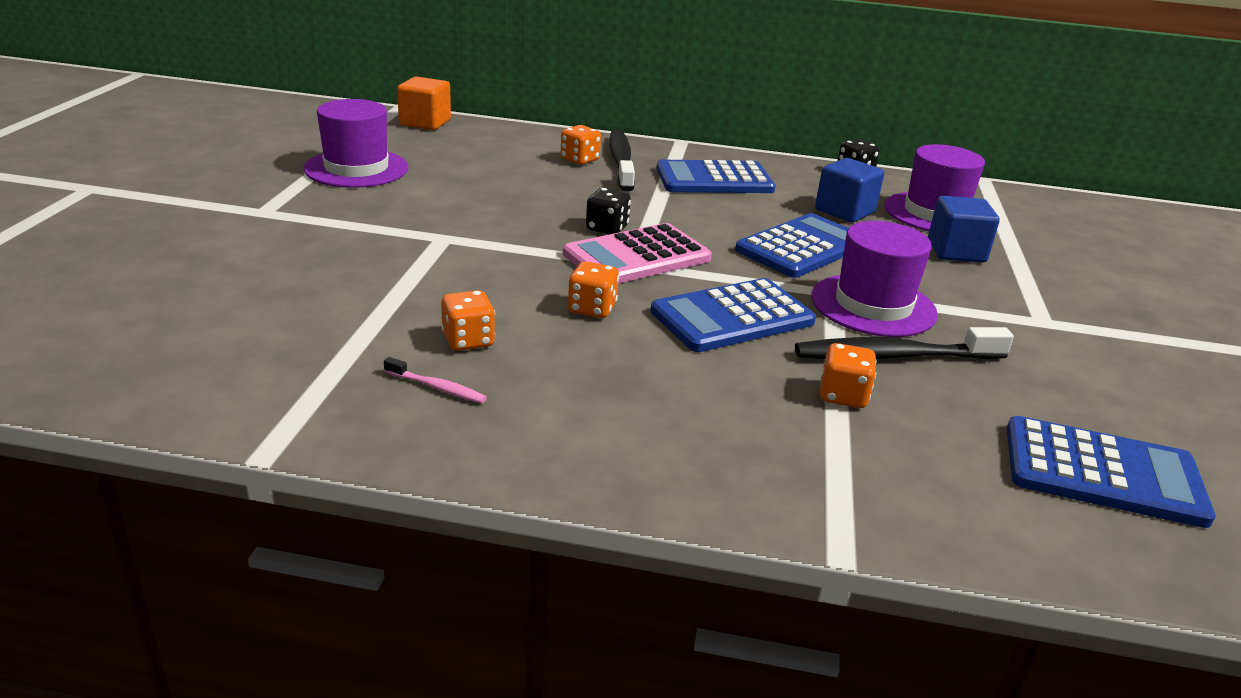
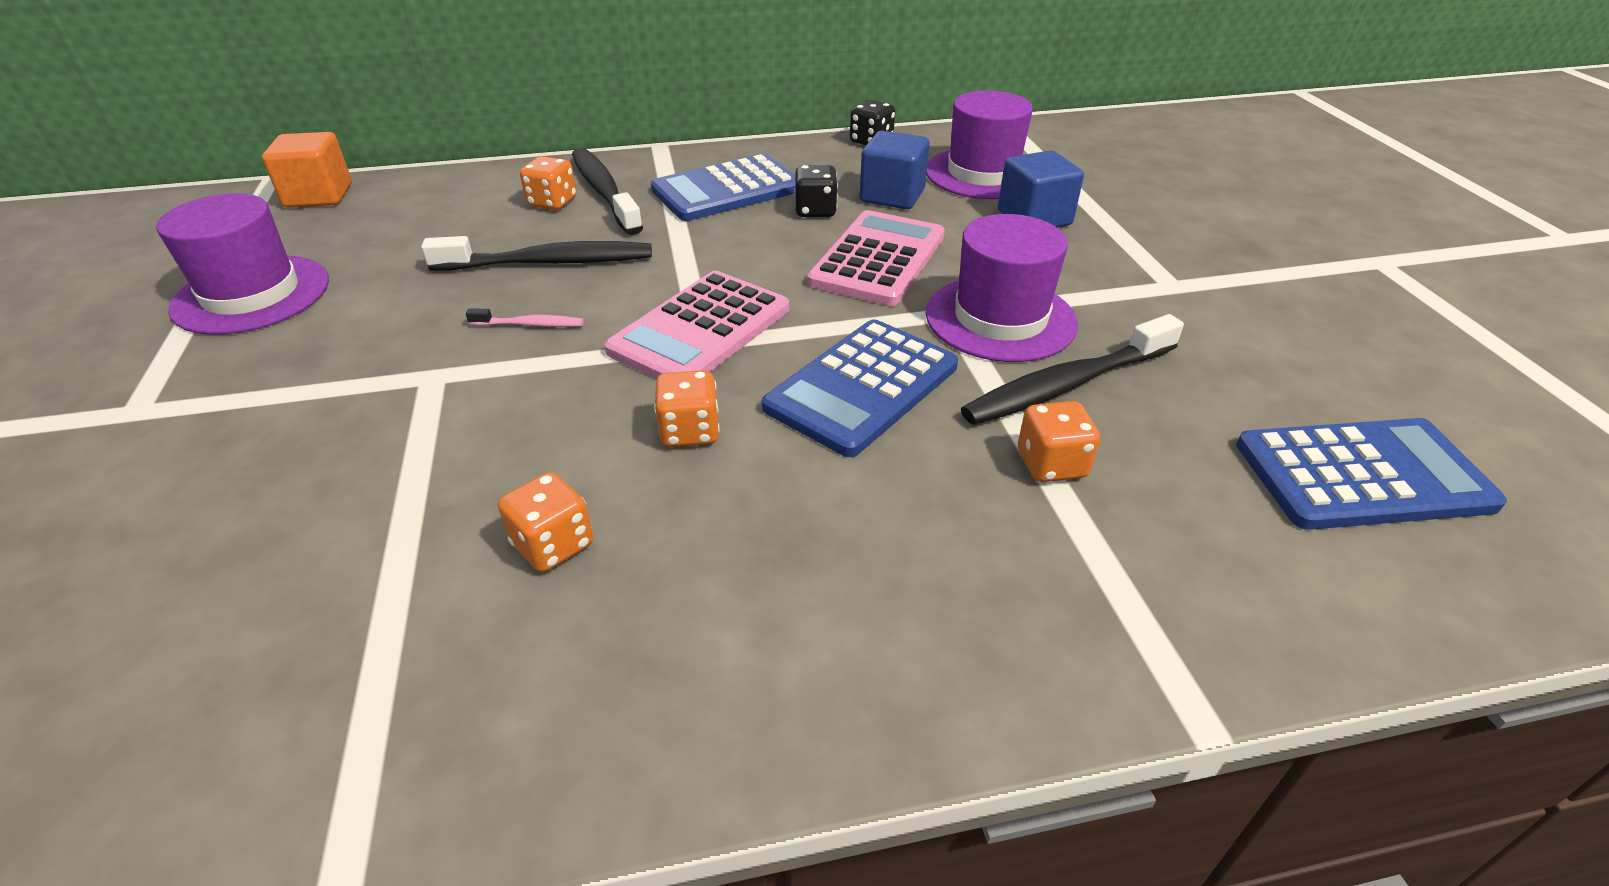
camera: 20 degrees left, 10 degrees up
(437, 388) = (550, 650): pink toothbrush -> pink toothbrush (530, 324)
(556, 194) = (549, 262): none -> black toothbrush
(607, 228) = (641, 297): black dice -> black dice (815, 210)
(802, 247) = (878, 259): blue calculator -> pink calculator

